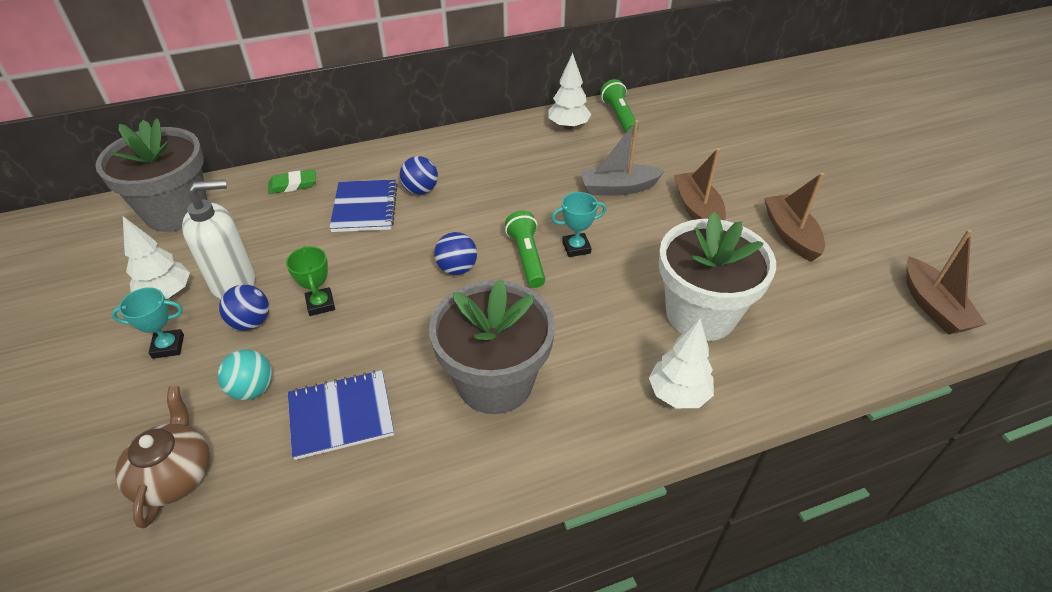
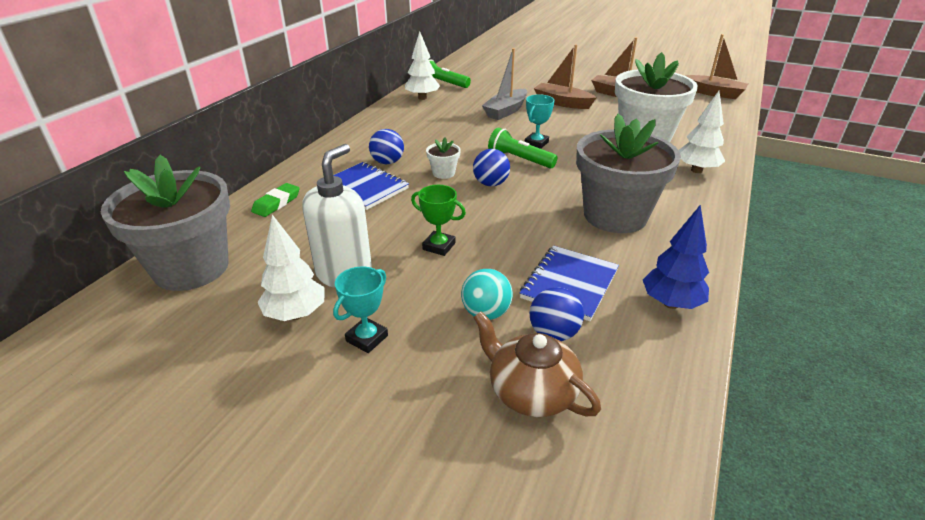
camera: 45 degrees left, 10 degrees down
(251, 322) = (407, 284): blue ball -> blue ball (553, 333)
(375, 503) = (671, 303): none -> blue tree
(441, 231) = (443, 173): none -> white flower pot

